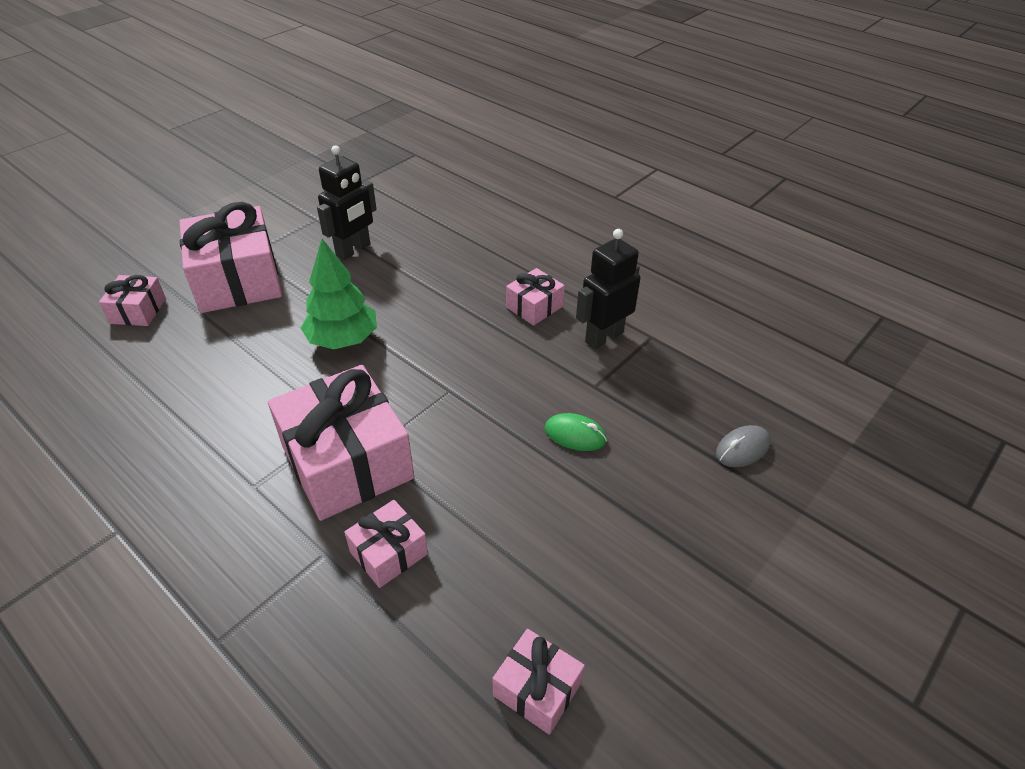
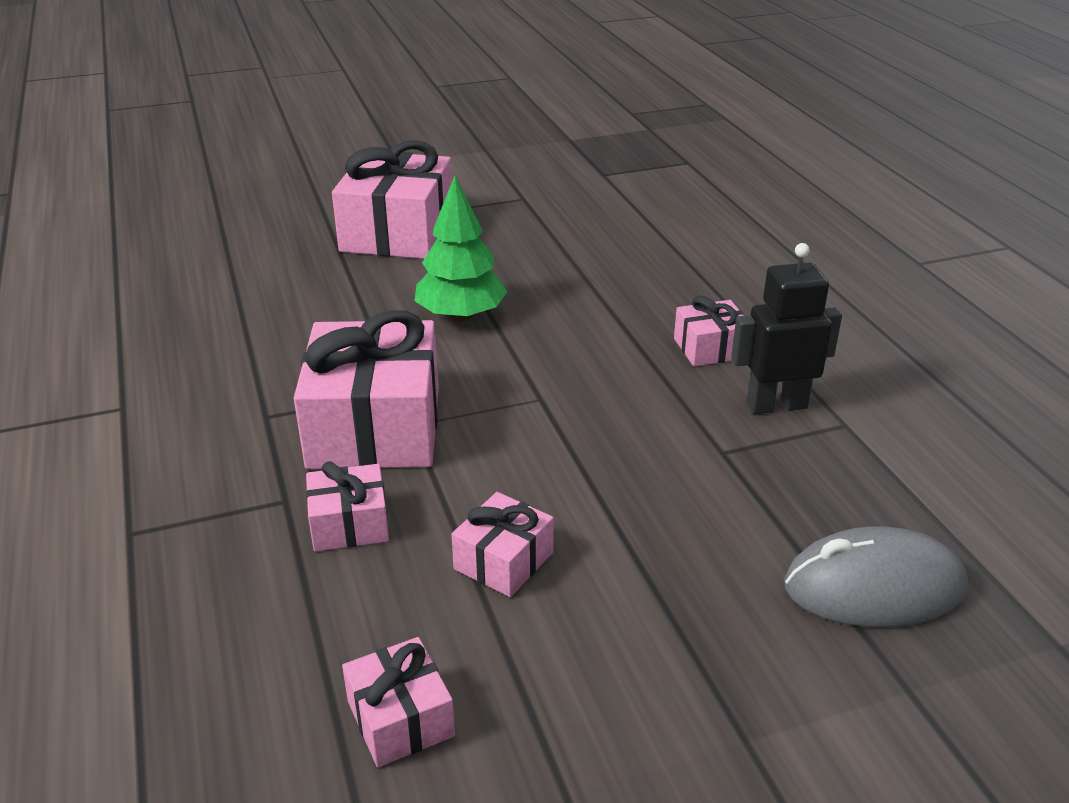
camera: 30 degrees right, 10 degrees down
(138, 311) = (284, 234): pink gift -> pink gift (503, 561)
(353, 250) = (540, 237): black robot -> none
(575, 435) = (653, 492): green mouse -> none
(742, 449) = (873, 587): grey mouse -> grey mouse, size x1.86

